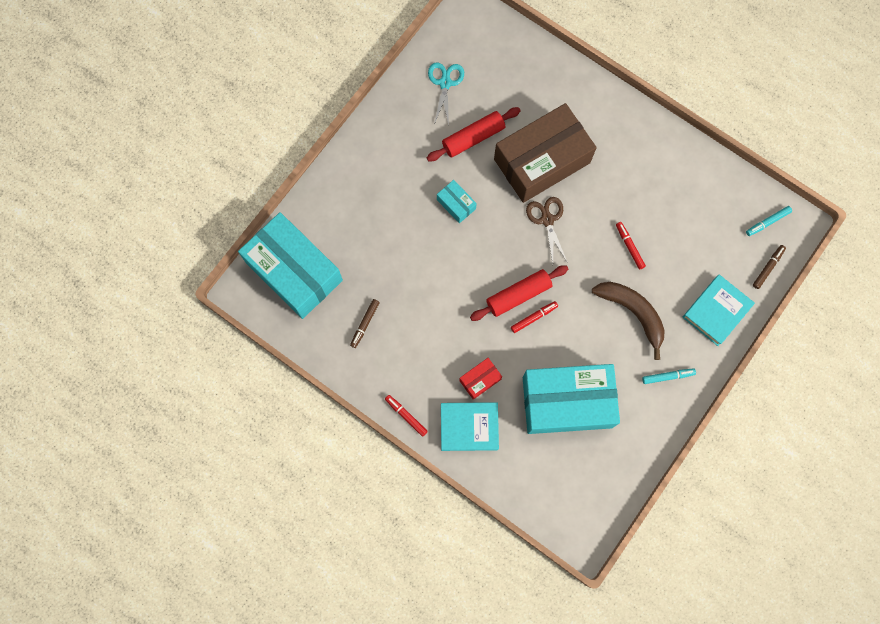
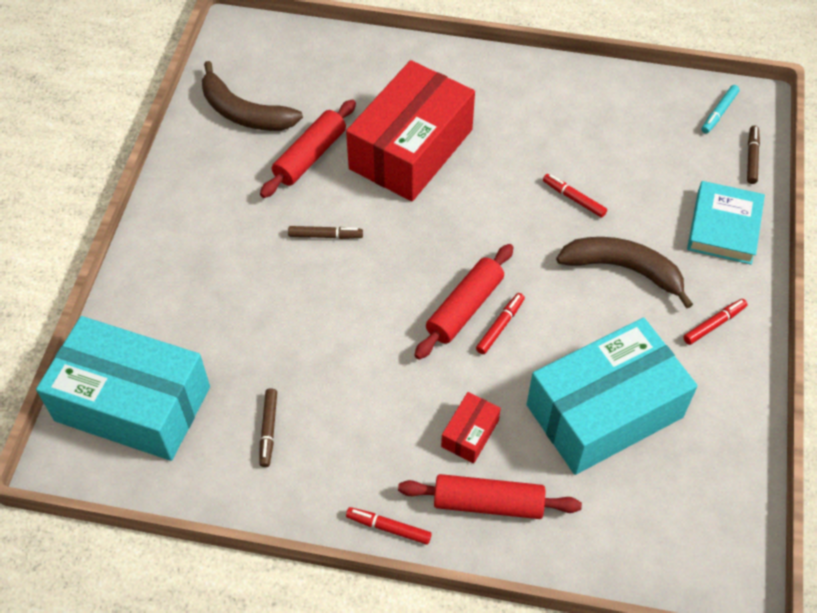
camera: 25 degrees left, 20 degrees down
(445, 83) = (244, 112): turquoise scissors -> brown banana
(456, 204) = (325, 236): turquoise box -> brown marker
(469, 427) = (488, 503): turquoise book -> red rolling pin
(542, 161) = (411, 149): brown box -> red box
(547, 219) = (453, 209): brown scissors -> none
(668, 376) = (714, 324): turquoise marker -> red marker

